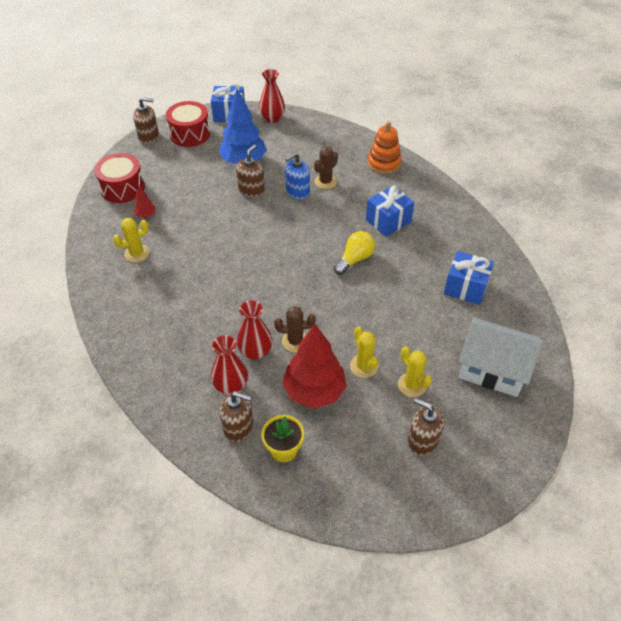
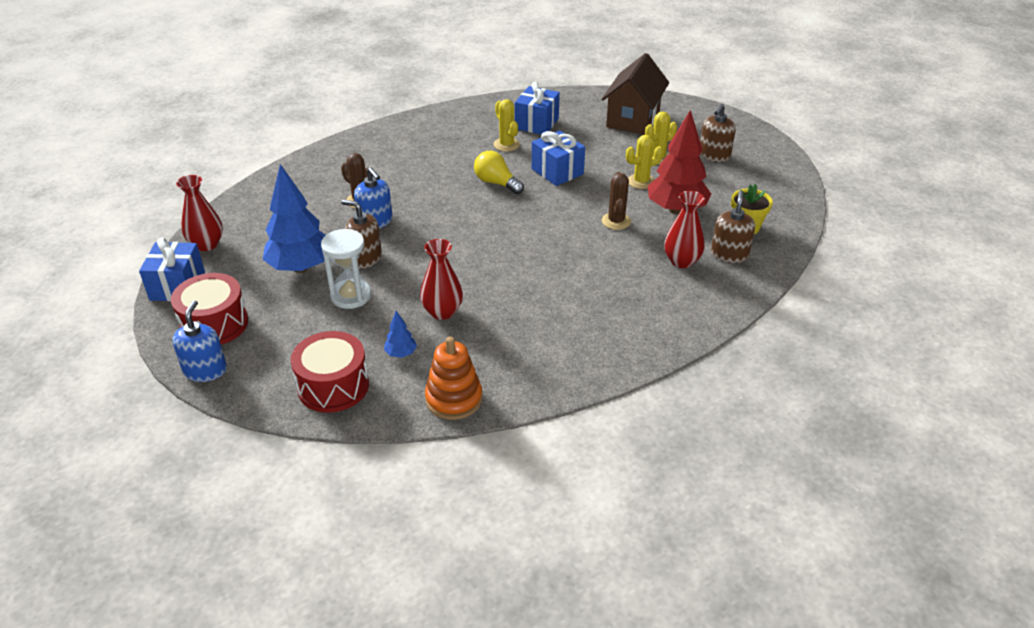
camera: 90 degrees left, 10 degrees down
(137, 253) = (480, 354): yellow cactus -> yellow cactus (506, 145)
(146, 215) = (401, 353): red tree -> blue tree
(149, 137) = (205, 370): brown soap dispenser -> blue soap dispenser
(209, 187) = (351, 296): none -> white hourglass
(255, 351) = (634, 246): red vase -> red vase (442, 312)
(384, 163) = (335, 159): orange stacking toy -> orange stacking toy (454, 399)
(388, 221) = (437, 161): blue gift -> blue gift (557, 171)
(492, 370) = (633, 119): white house -> brown house

